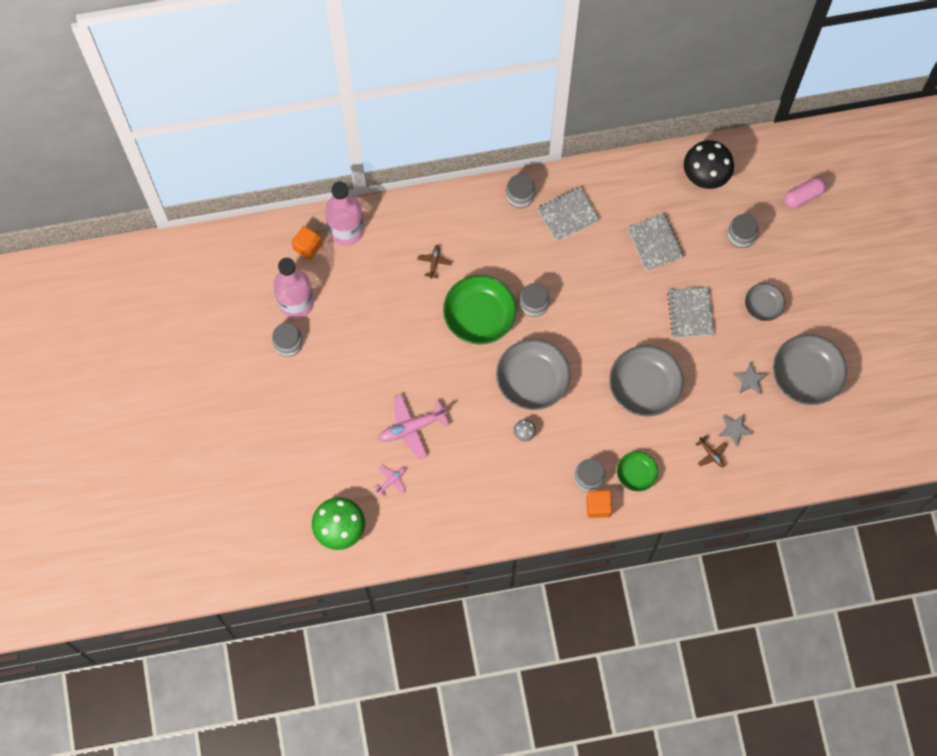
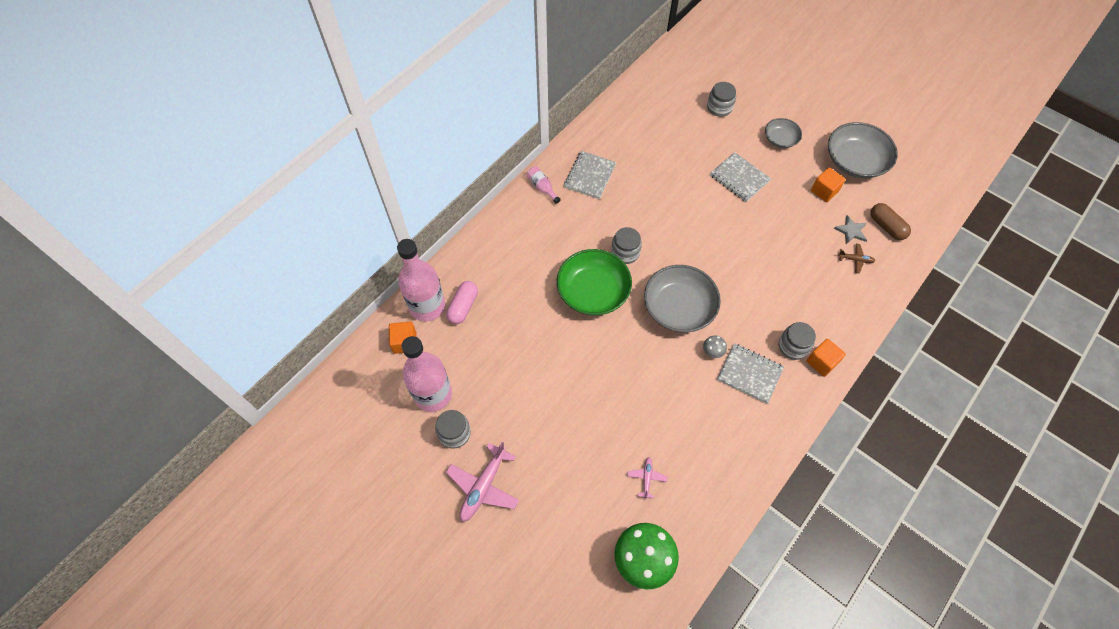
camera: 40 degrees left, 10 degrees down
(411, 428) = (621, 419): pink plane -> pink plane (483, 486)
(434, 262) = (521, 278): brown plane -> none
(520, 195) = (542, 187): grey jar -> pink bottle
(636, 474) = (822, 315): green bowl -> none
(644, 386) = (761, 250): grey bowl -> none
(655, 243) = (668, 151): grey notebook -> grey notebook (749, 374)
(705, 175) = (658, 88): black mushroom -> none
(750, 379) = (824, 191): grey star -> orange cube
(768, 449) = (886, 226): none -> brown capsule
(803, 196) = (732, 59): pink capsule -> pink capsule (463, 306)

